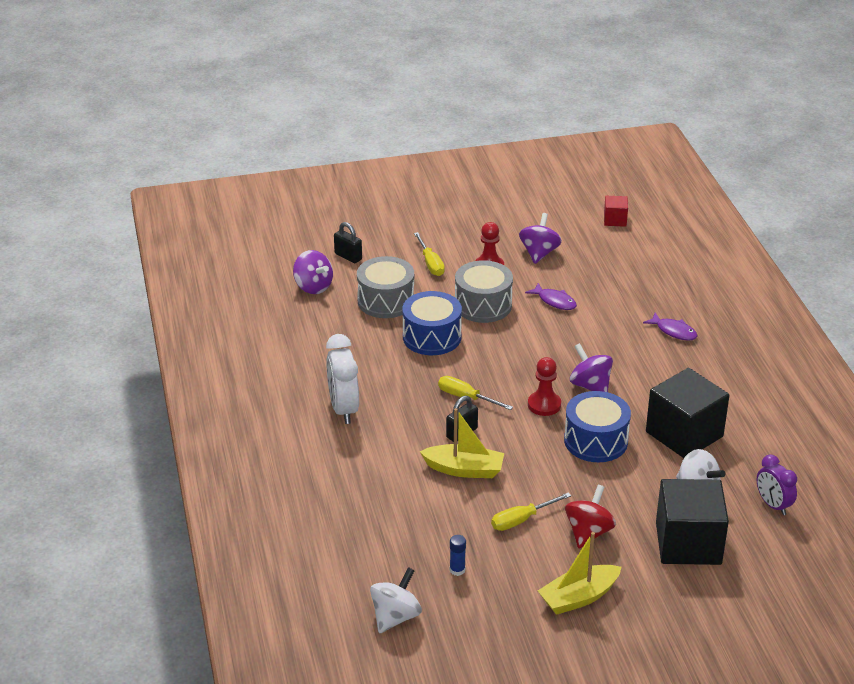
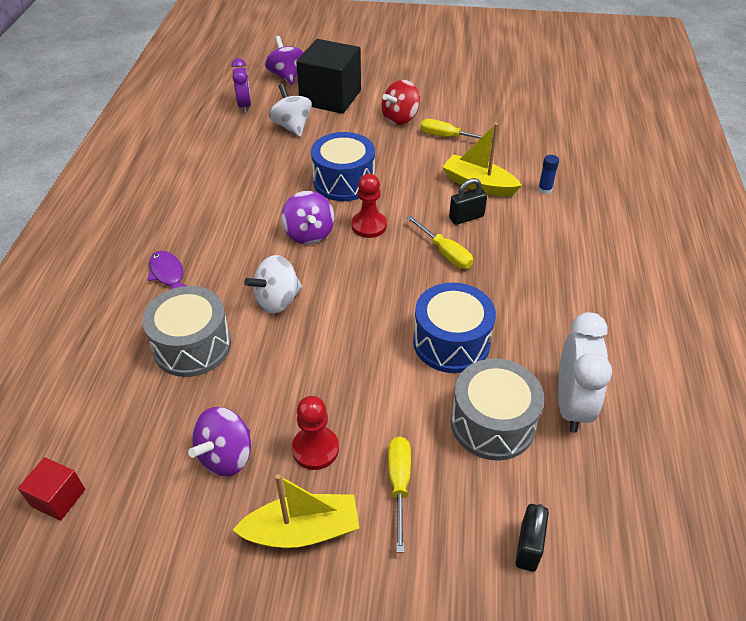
camera: 160 degrees left, 10 degrees up
(313, 287) = (597, 487): purple spinning top -> purple spinning top (286, 76)
(343, 409) = (584, 272): white clock -> white clock (571, 405)
(348, 256) = (528, 547): black padlock -> black padlock turned 45 degrees clockwise
(395, 617) = (572, 100): white spinning top -> white spinning top (277, 300)
(457, 570) = (516, 117): blue glue stick -> blue glue stick (545, 189)
(483, 305) = (362, 376): grey drum -> grey drum (192, 346)
(522, 520) = (448, 137): yellow screwdriver -> yellow screwdriver turned 150 degrees counterclockwise
(555, 301) = (267, 356): purple fish -> none
(578, 597) = (434, 85): yellow boat -> yellow boat (302, 531)
(684, 434) = (261, 169): black cube -> none

